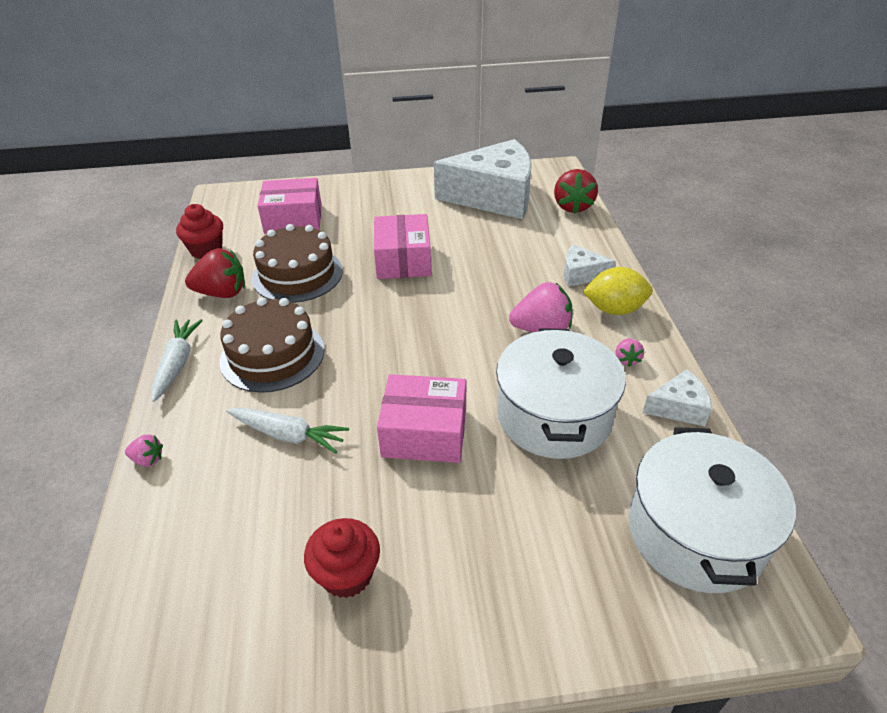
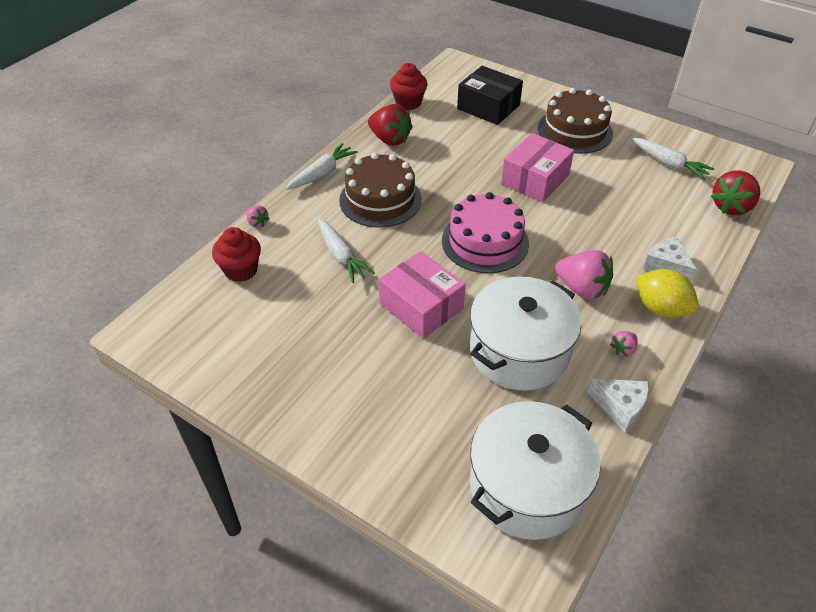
camera: 40 degrees right, 5 degrees up
(293, 219) = (488, 107): pink box -> black box
(297, 274) = (450, 151): brown cake -> brown cake (575, 131)
(347, 574) = (296, 355): red cupcake -> red cupcake (241, 270)
(418, 337) = (485, 242): none -> pink cake
(494, 197) = (668, 164): white cheese -> white carrot

